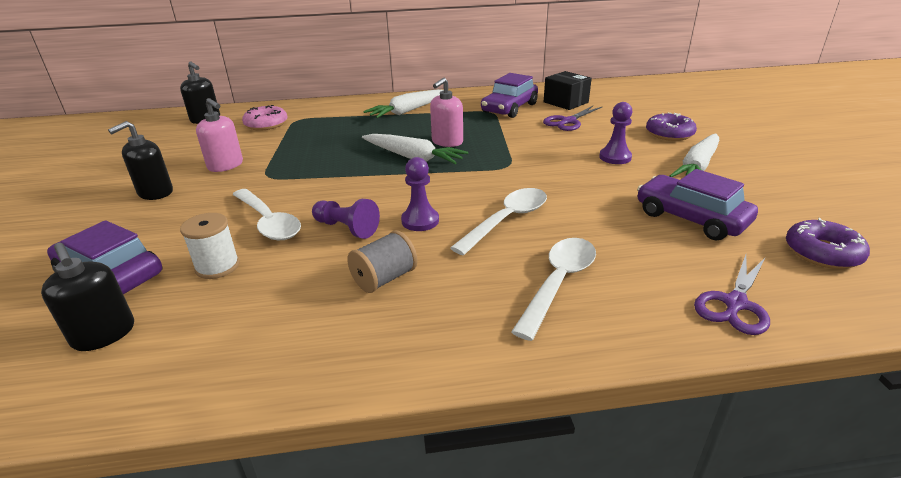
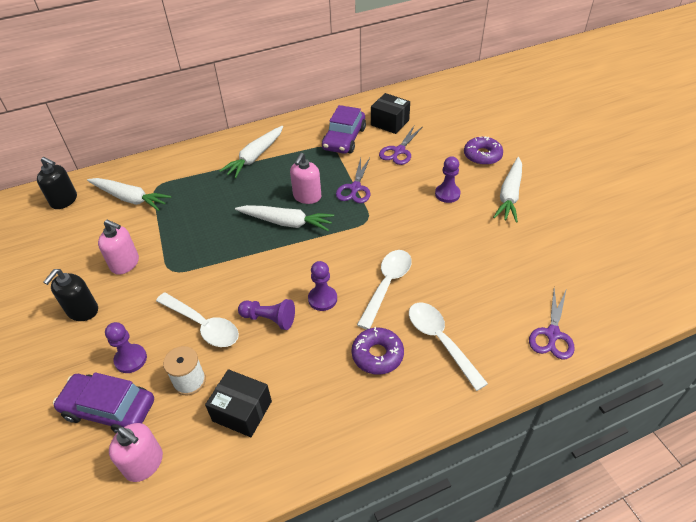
camera: 15 degrees left, 15 degrees up
(104, 334) = (144, 463): black soap dispenser -> pink soap dispenser
(170, 237) = (131, 359): none -> purple pawn
(257, 306) = (242, 411): none -> black box
(266, 124) = (130, 198): pink donut -> white carrot
(384, 278) = (321, 364): grey spool -> none
(505, 141) = (355, 188): none -> purple scissors
(558, 283) = (440, 341): white spoon -> white spoon turned 45 degrees counterclockwise
(691, 218) = (514, 256): purple car -> none
(822, 253) = (600, 275): purple donut -> purple donut (377, 355)

